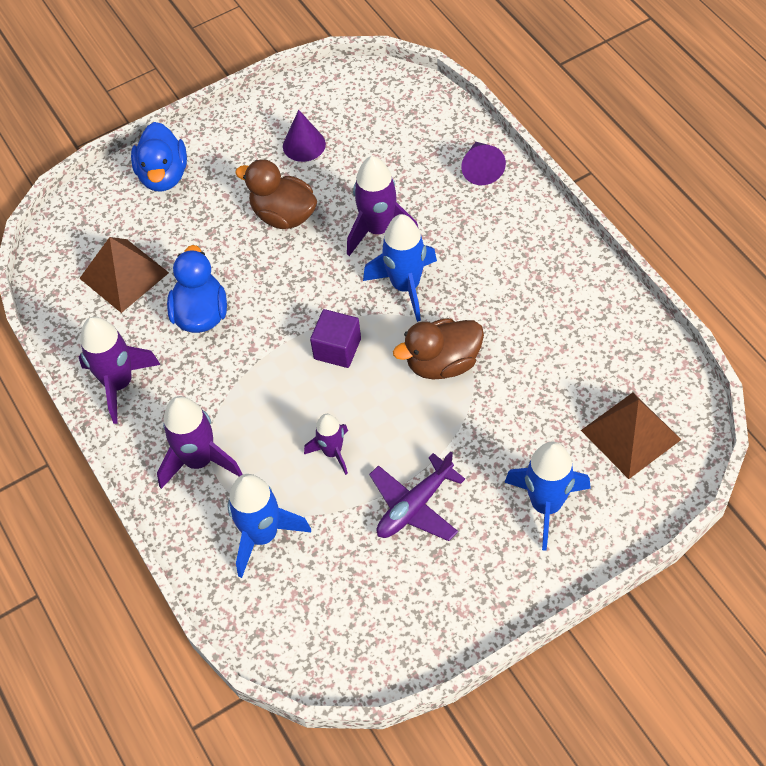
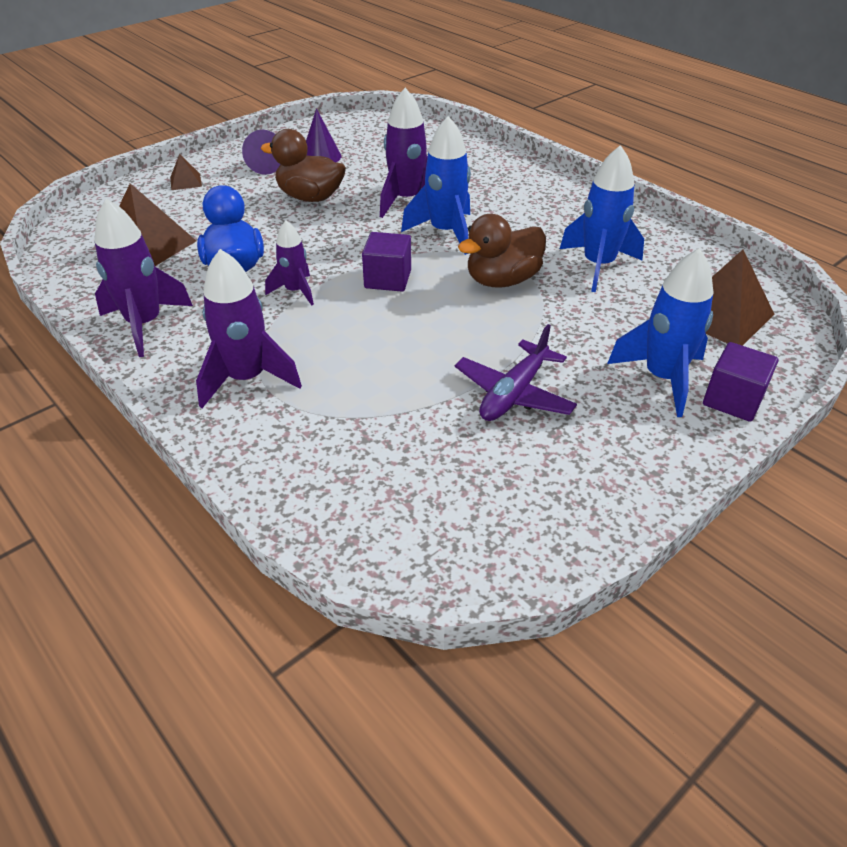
camera: 15 degrees left, 15 degrees down
(163, 175) = (185, 181): blue duck -> brown pyramid
(262, 535) = (337, 439): blue rocket -> blue rocket (598, 266)
(332, 452) = (404, 357): purple rocket -> purple rocket (295, 291)
(481, 169) = (490, 160): purple cone -> purple cone (265, 165)
(597, 538) = (733, 400): none -> purple cube

